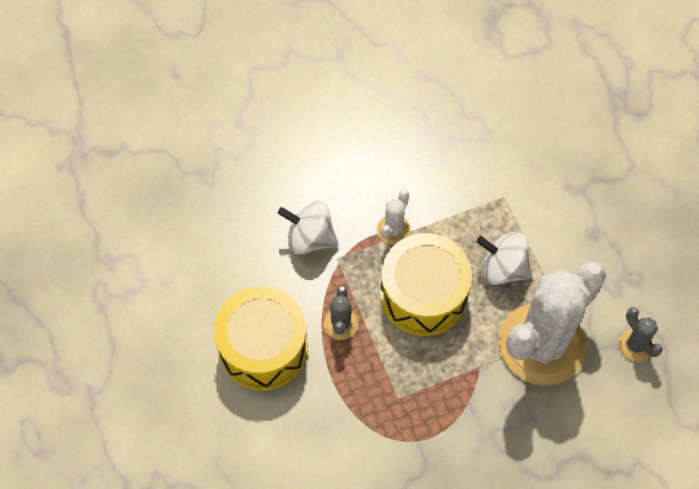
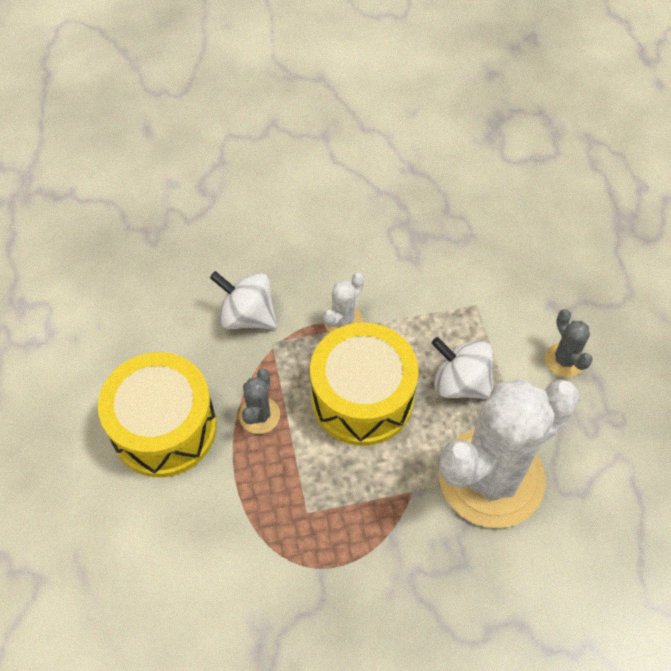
camera: 10 degrees right, 5 degrees down
(635, 345) = (606, 497): grey cactus -> grey cactus (564, 360)

